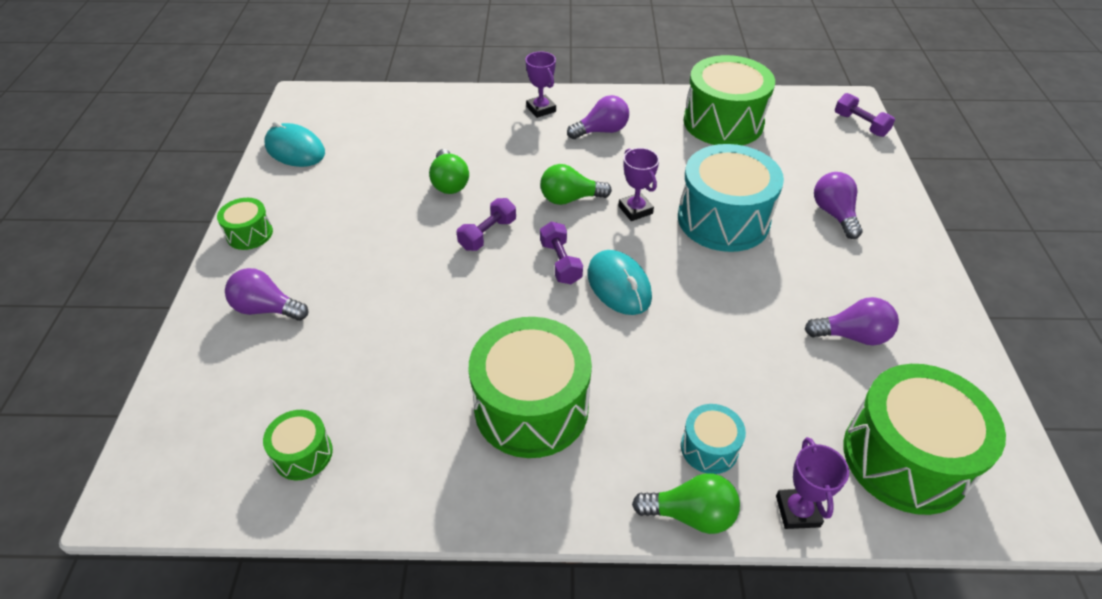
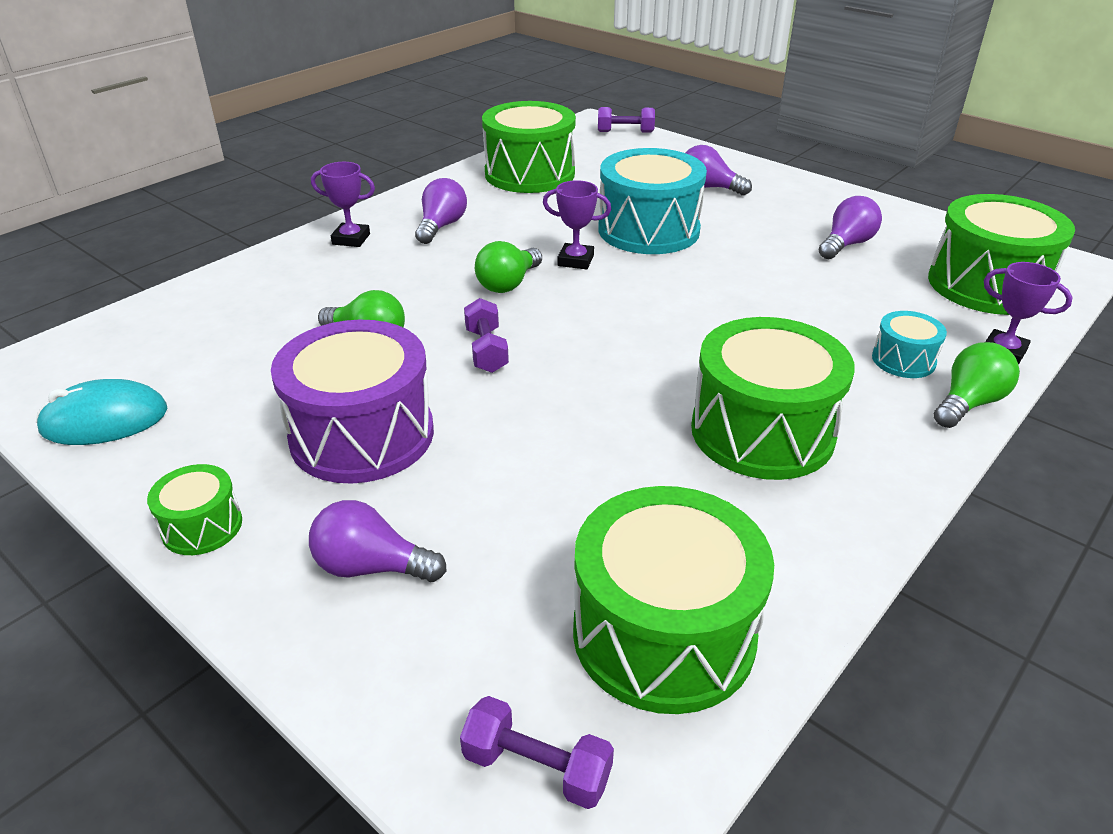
camera: 50 degrees left, 10 degrees down
(267, 309) = (371, 567): purple light bulb -> purple light bulb turned 45 degrees clockwise
(303, 454) = (663, 633): green drum -> green drum, size x2.08
(363, 238) = (362, 435): none -> purple drum
(560, 262) = (589, 328): purple dumbbell -> purple dumbbell (536, 768)
(618, 285) = (661, 313): turquoise mouse -> none

